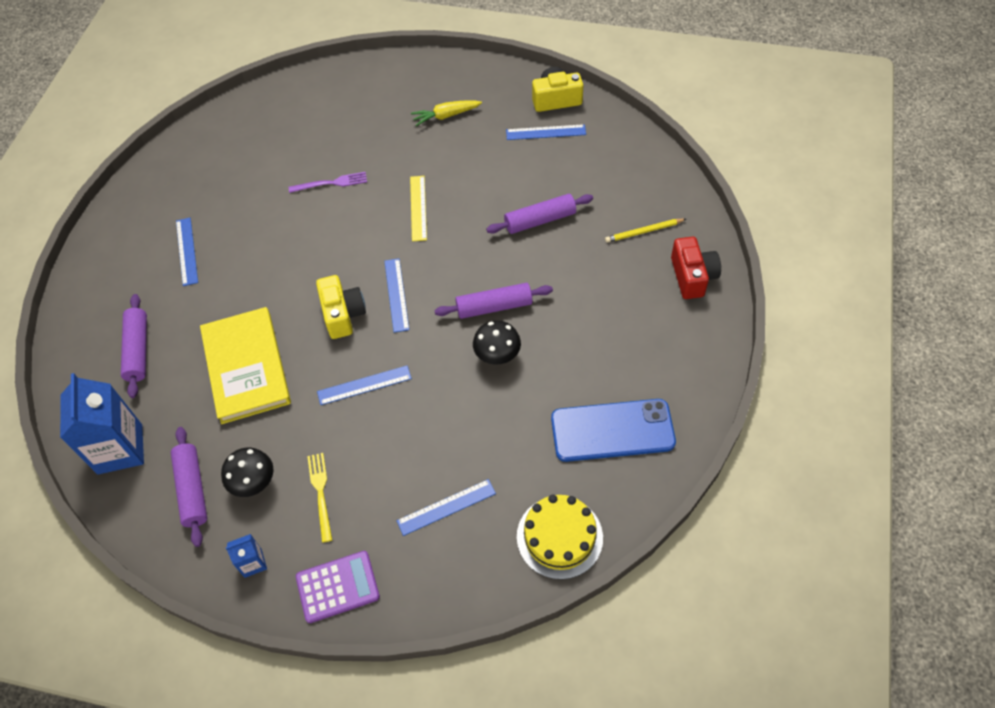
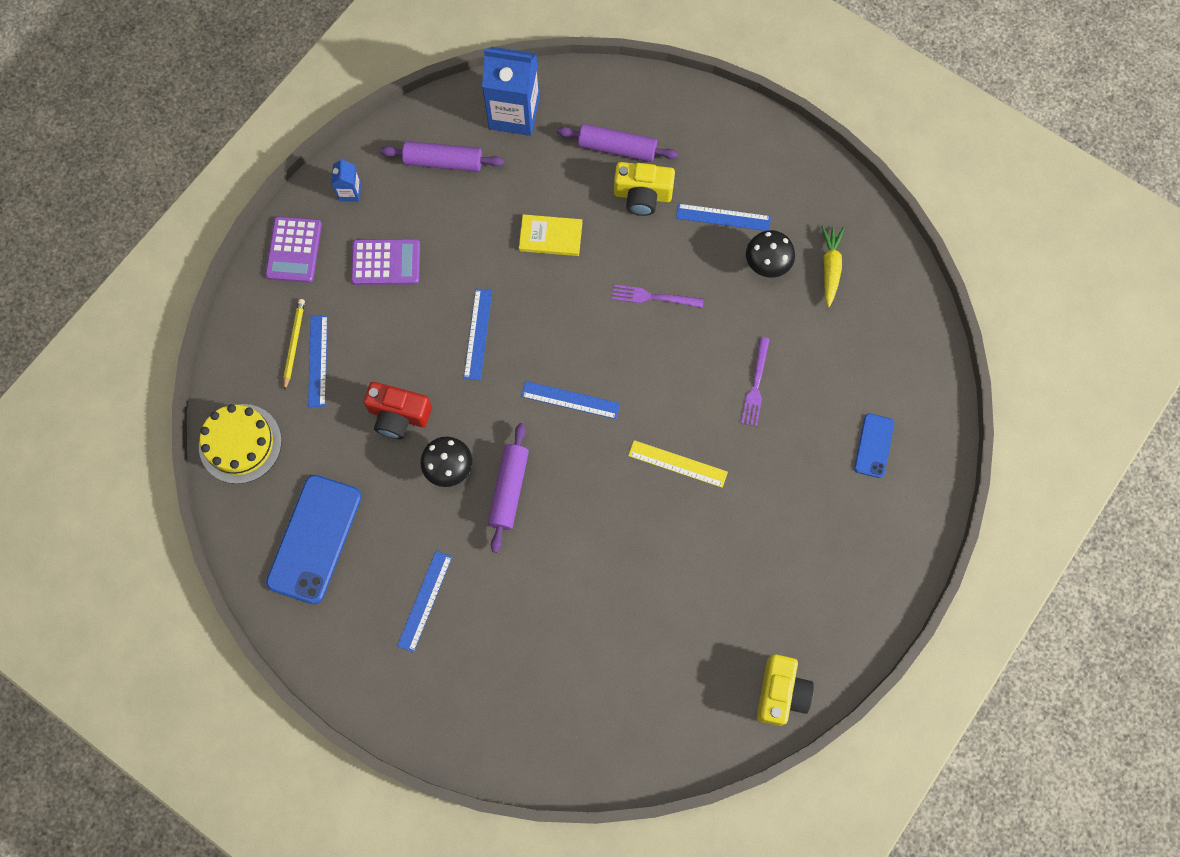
camera: 110 degrees right, 15 degrees up
(246, 367) = (550, 236): yellow book -> yellow book, size x0.53
(254, 483) = (423, 212): black mushroom -> black mushroom (767, 264)
(279, 272) = (653, 297): none -> purple fork
(321, 493) = (386, 262): yellow fork -> purple calculator
(343, 314) = (570, 341): yellow camera -> yellow camera (642, 195)
(350, 105) = (874, 445): none -> blue phone
(446, 116) = (808, 548): yellow carrot -> yellow carrot (830, 268)
(540, 220) = (600, 587): purple rolling pin -> none
(546, 132) = (730, 654): blue ruler -> blue ruler (425, 601)
(643, 232) = (530, 693): yellow pencil -> yellow pencil (294, 343)
(692, 276) = (446, 714): red camera -> red camera (398, 415)

